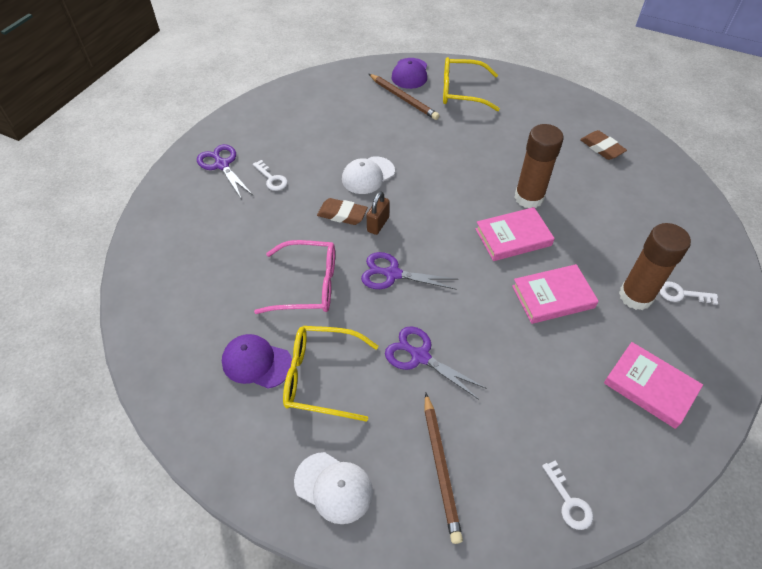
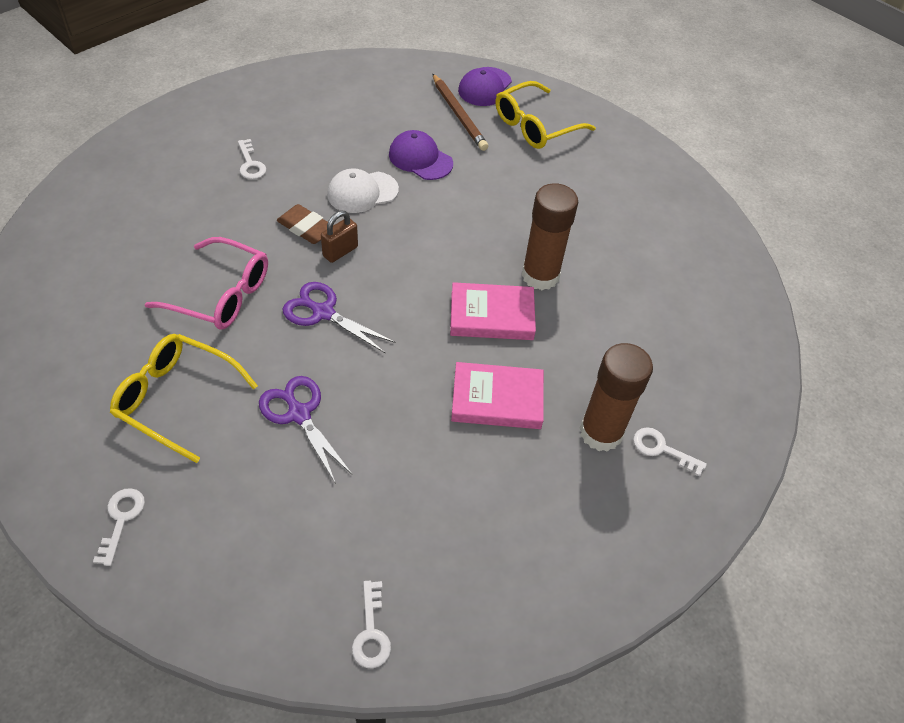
camera: 15 degrees right, 0 degrees up
(222, 165) = (204, 132): purple scissors -> none
(256, 362) = (117, 360): purple cap -> purple cap (420, 159)
(334, 487) = (121, 519): white cap -> white key
(440, 467) = (249, 541): brown pencil -> none
(461, 92) = (535, 126): yellow glasses -> yellow glasses turned 60 degrees counterclockwise
(601, 148) = (671, 243): brown eraser -> none
(650, 387) = (551, 542): pink book -> none

